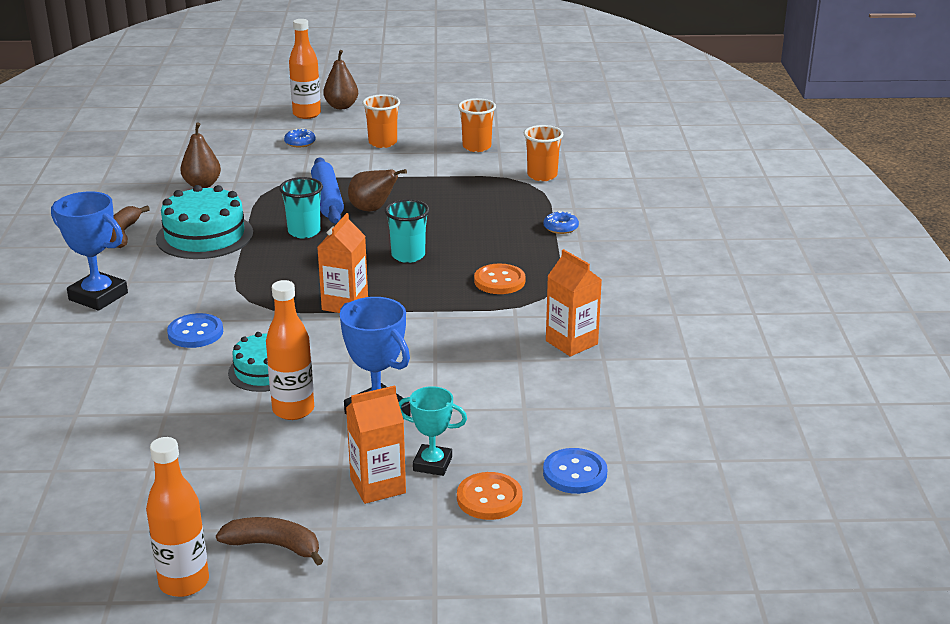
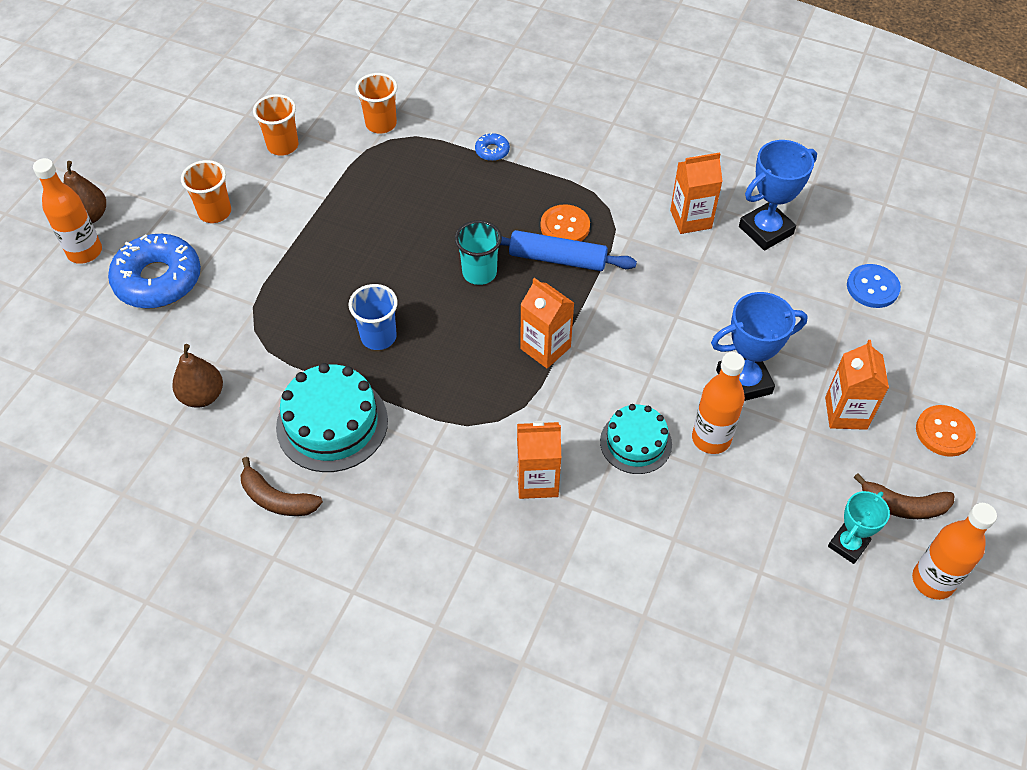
camera: 65 degrees left, 25 degrees up
(98, 296) = (413, 551): blue trophy -> blue trophy (766, 230)
(195, 333) = (537, 480): blue button -> orange carton
(274, 546) = (903, 506): brown banana -> brown banana turned 120 degrees counterclockwise
(300, 142) = (158, 280): blue donut -> blue donut, size x2.35
(304, 232) = (378, 337): turquoise cup -> blue cup
(327, 199) = (317, 297): blue rolling pin -> blue rolling pin (557, 258)
(372, 209) = (366, 269): brown pear -> none
(432, 464) = (829, 368): turquoise trophy -> turquoise trophy (848, 544)
(489, 498) = (886, 349): orange button -> orange button (944, 432)

